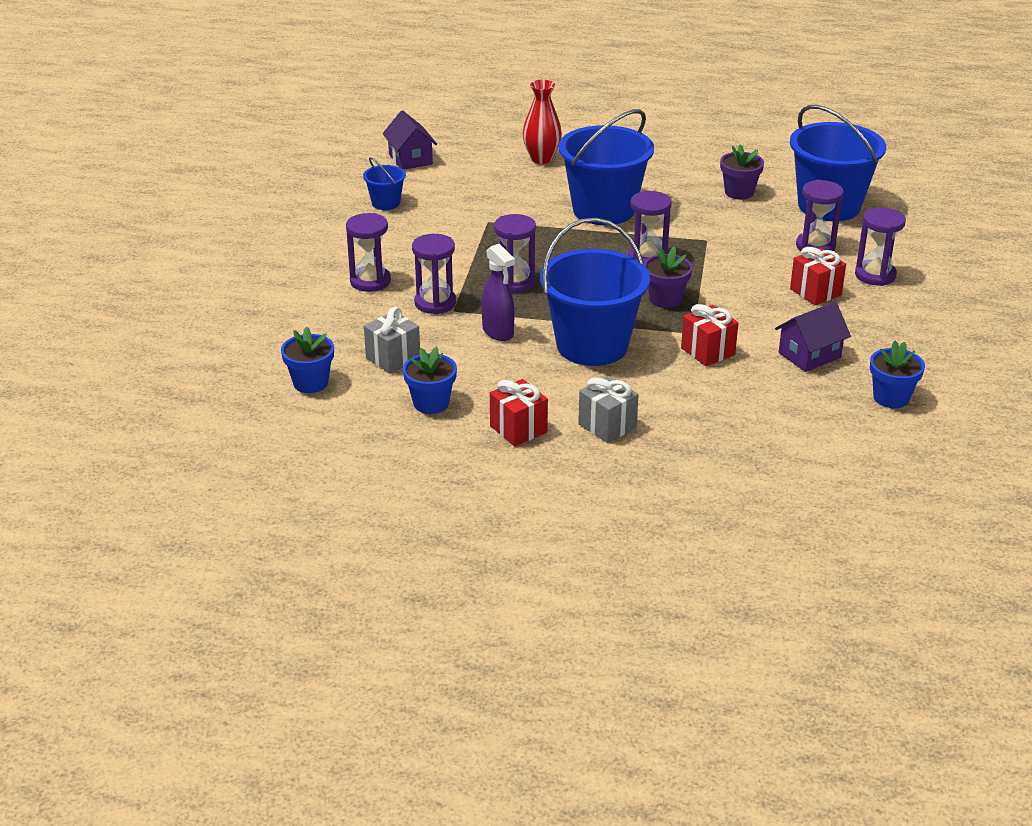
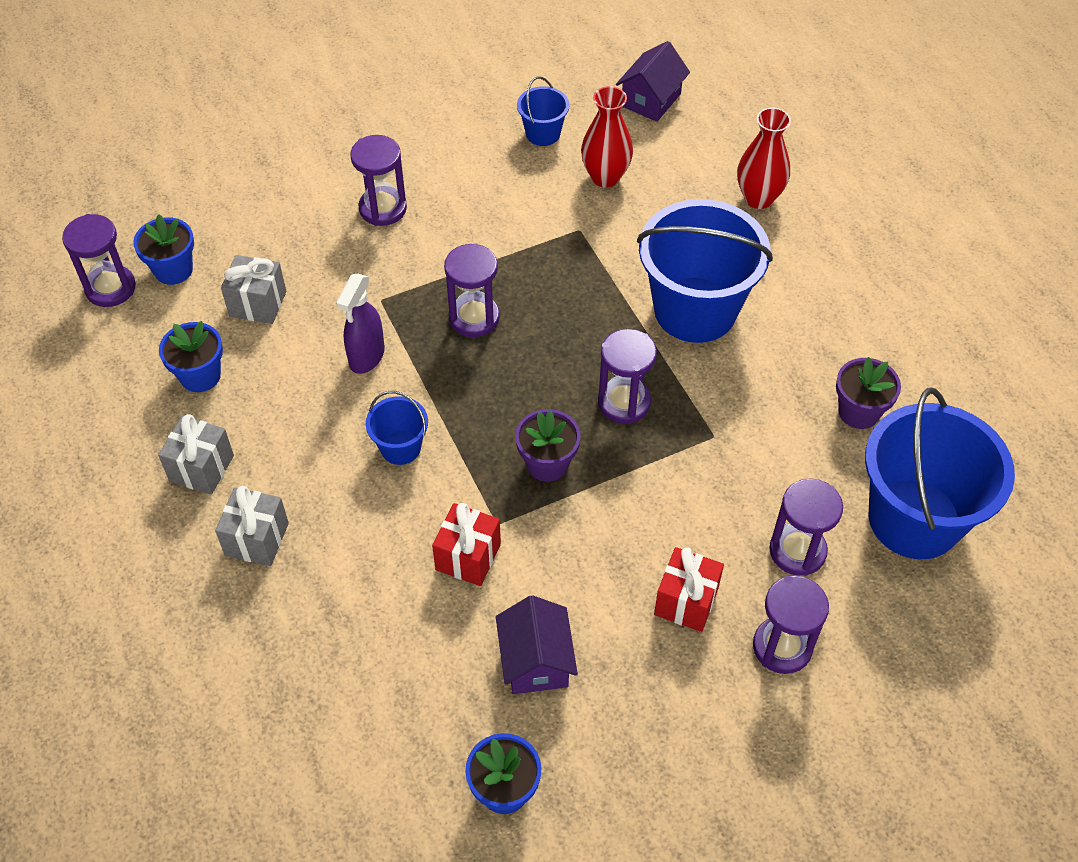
camera: 55 degrees right, 20 degrees up
(435, 303) = (382, 278): purple hourglass -> purple hourglass (110, 288)
(455, 197) = (605, 177): none -> red vase
(518, 429) = (201, 468): red gift -> grey gift
(592, 345) = (400, 447): blue bucket -> blue bucket, size x0.46
(809, 355) = (536, 661): purple house -> purple house turned 60 degrees clockwise

